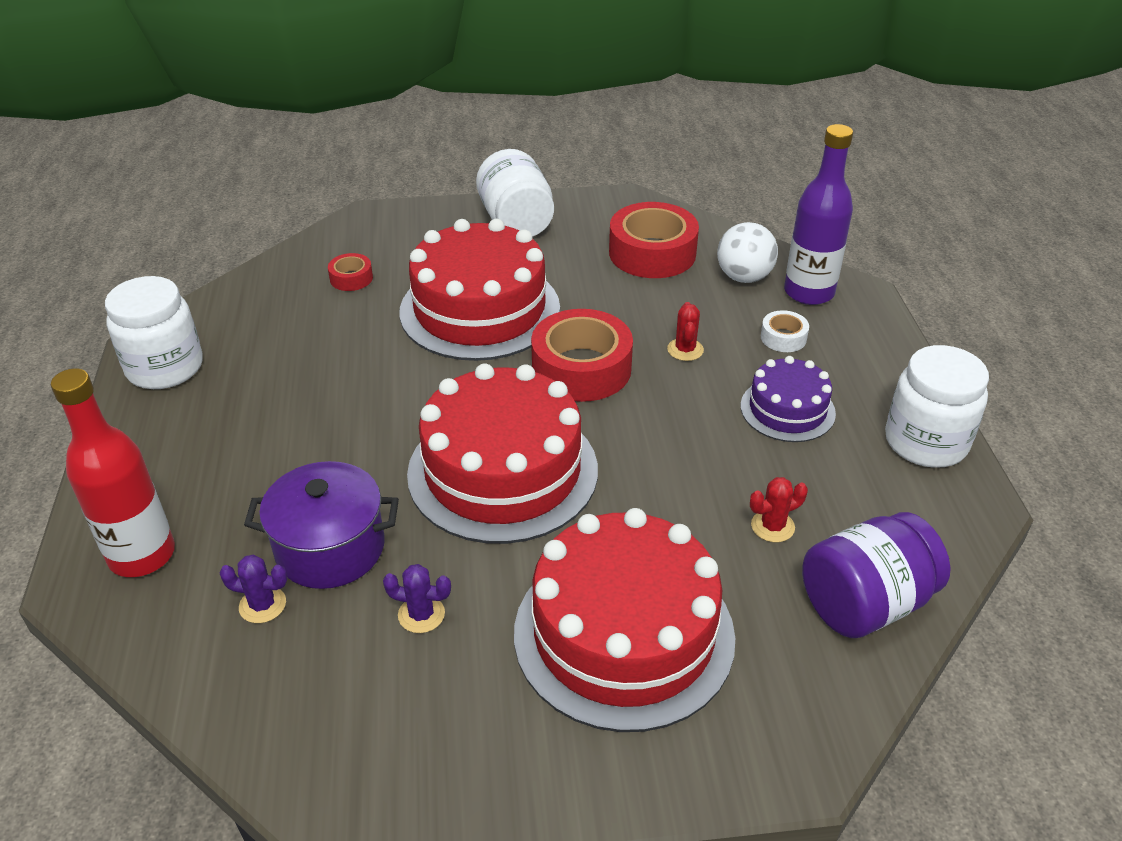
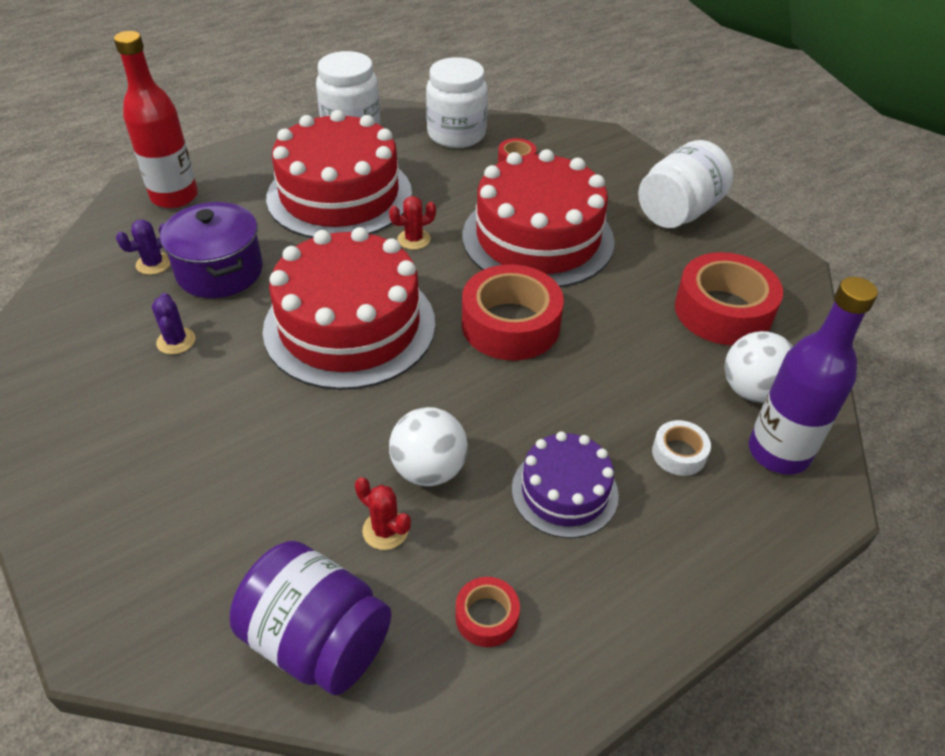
camera: 60 degrees right, 5 degrees up
(262, 605) = (153, 264): purple cactus -> purple cactus turned 75 degrees clockwise
(623, 634) = (203, 465): red cake -> red cake (339, 195)
(685, 350) = (594, 384): red cactus -> red cactus (414, 239)
(721, 478) = (429, 469): none -> white ball
(884, 495) = (486, 616): none -> red tape
(925, 442) = (602, 636): white jar -> white jar (456, 134)

